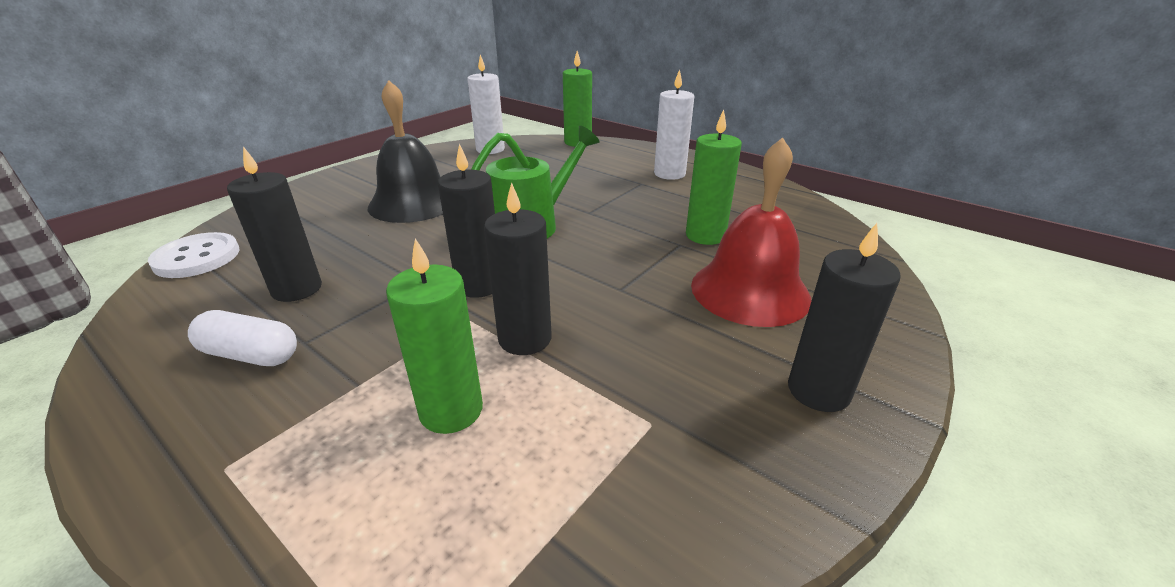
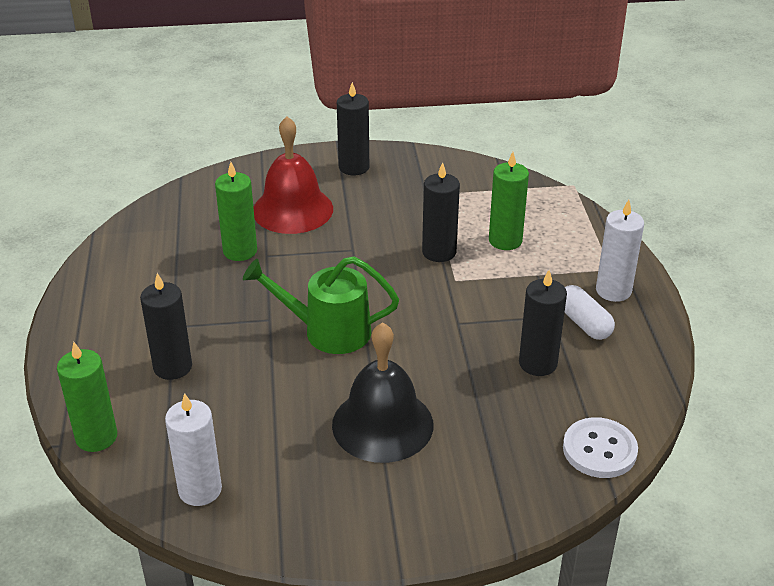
camera: 135 degrees left, 5 degrees up
(479, 285) = (425, 298): black candle -> black candle (172, 367)
(669, 174) = (130, 322): white candle -> white candle (613, 290)

